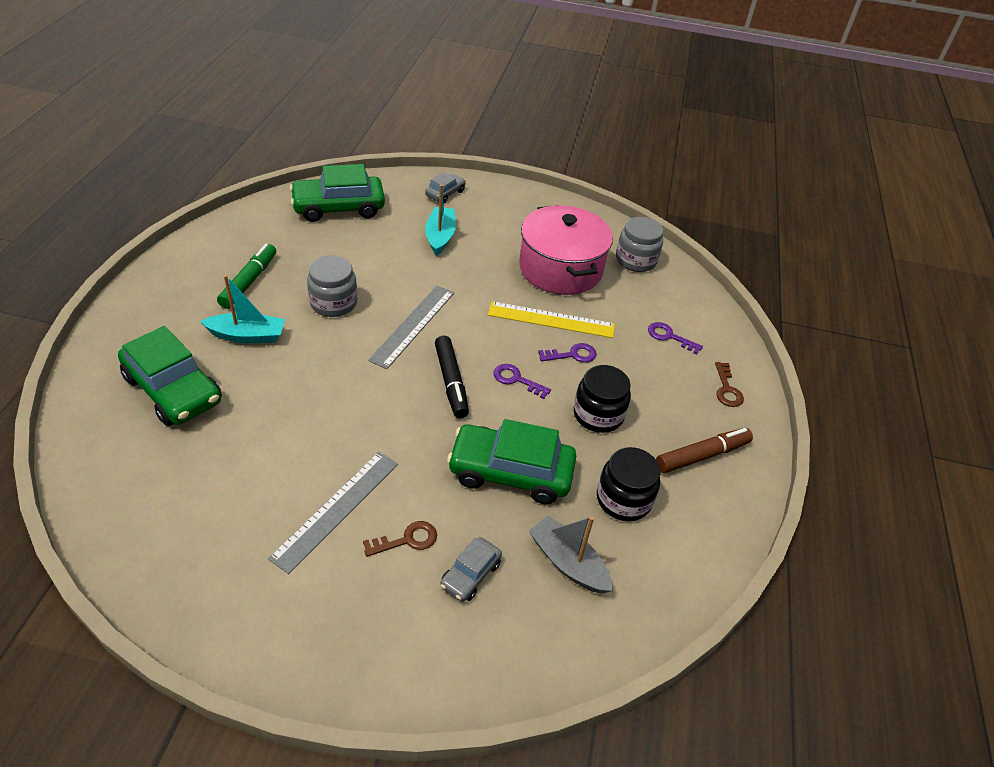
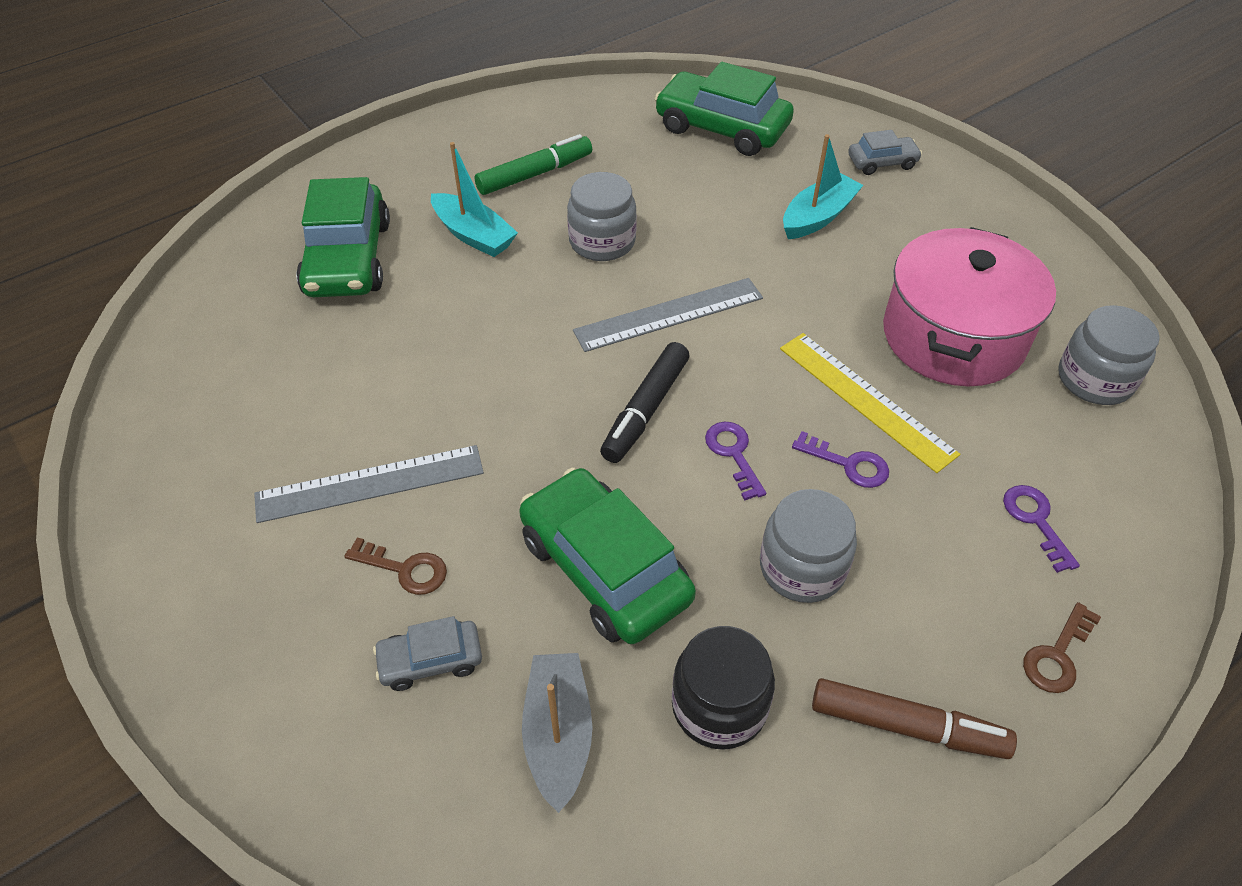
camera: 45 degrees right, 5 degrees up
(598, 415) = (802, 567): black jar -> grey jar

